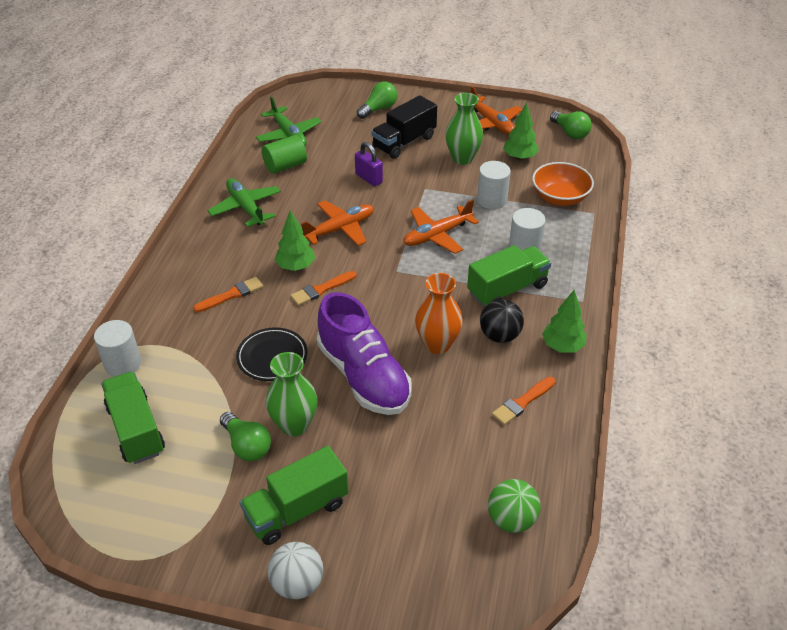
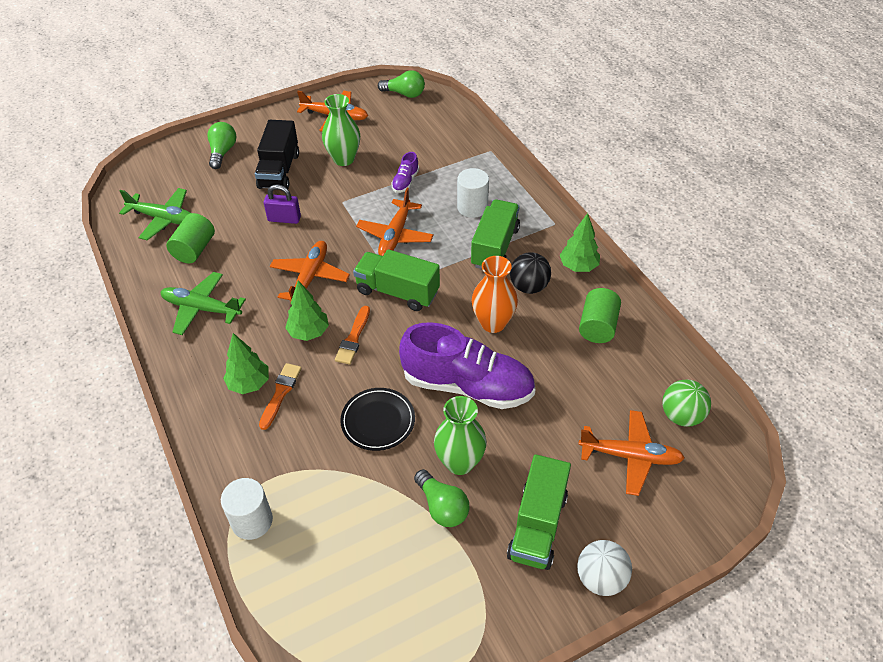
camera: 40 degrees left, 5 degrees up
(136, 429) = (334, 566): green truck -> green truck (397, 292)
(247, 445) = (442, 507): green light bulb -> green light bulb turned 45 degrees clockwise
(429, 517) = (630, 456): none -> orange plane
(492, 200) = (405, 182): white cylinder -> purple shoe
(519, 157) = (388, 134): green tree -> green tree (249, 384)
(522, 402) = (597, 326): orange brush -> green cylinder
(560, 198) = (453, 151): orange bowl -> none

